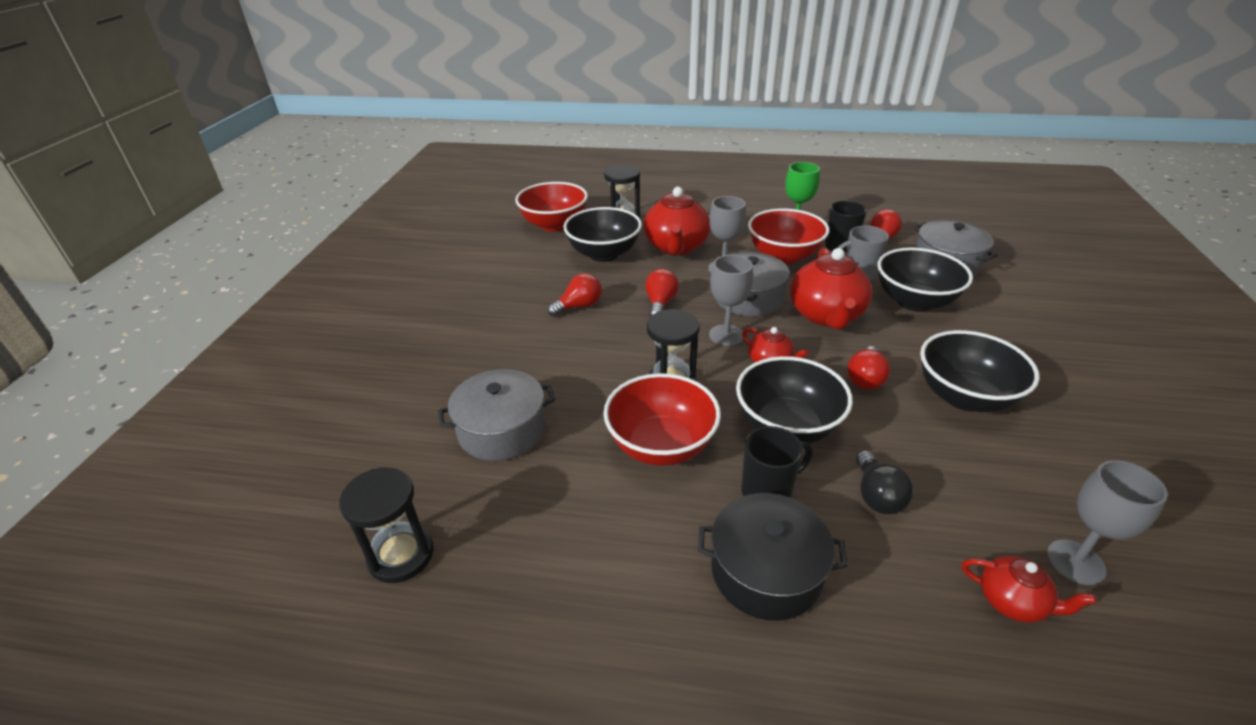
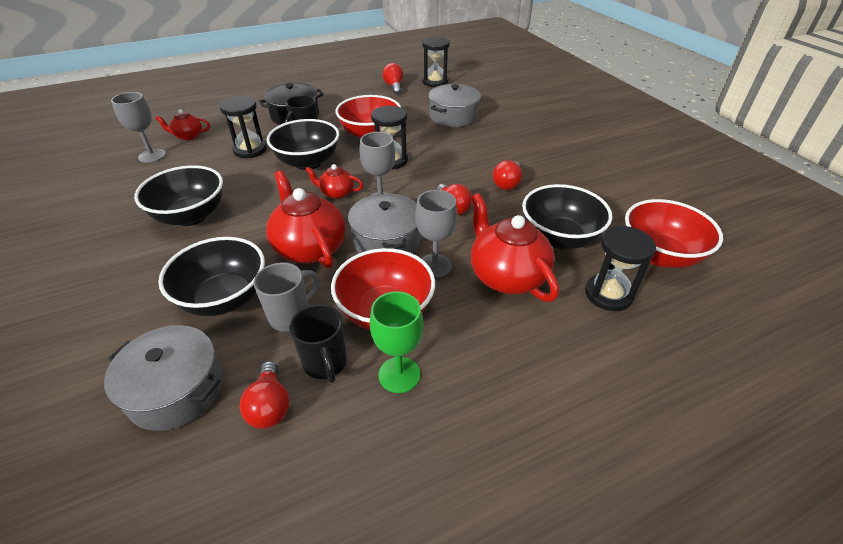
camera: 145 degrees right, 5 degrees up
(865, 379) = (265, 205): red light bulb -> red light bulb (394, 86)
(876, 495) = (250, 150): black light bulb -> black hourglass

